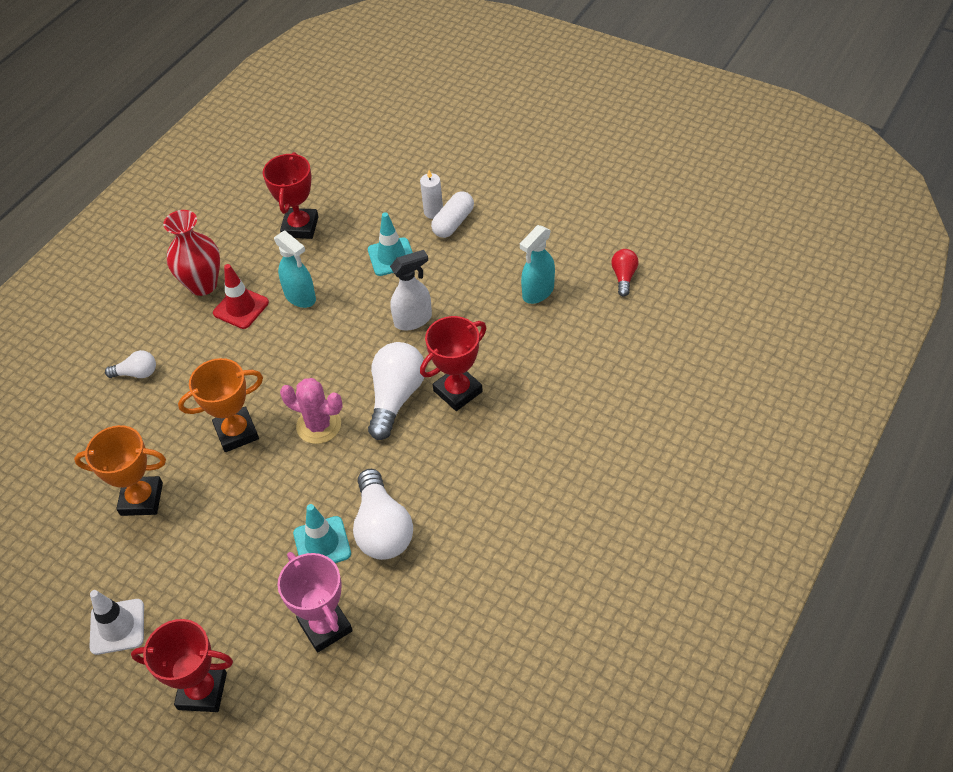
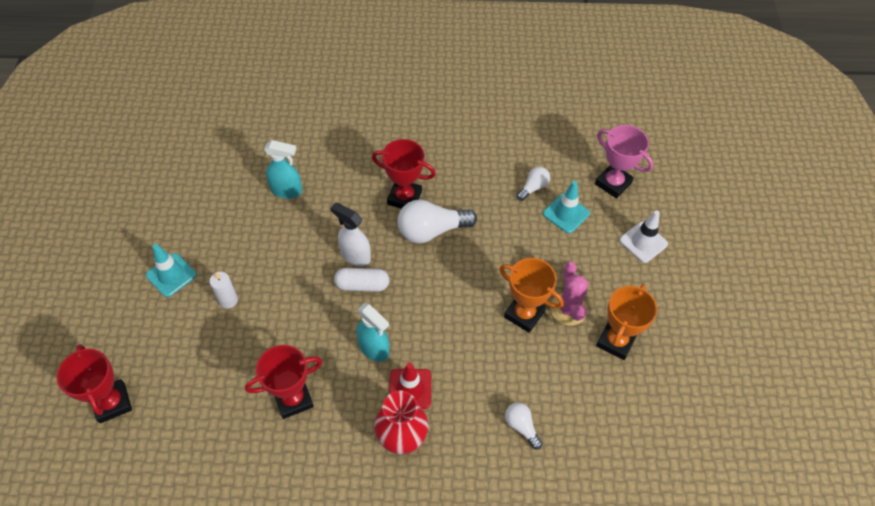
camera: 125 degrees left, 5 degrees up
(117, 627) = (702, 292): white traffic cone -> white traffic cone (643, 242)
(141, 499) = (616, 341): orange trophy -> orange trophy turned 60 degrees clockwise
(202, 691) = (695, 221): red trophy -> red trophy (112, 403)
(300, 297) = (374, 348): turquoise spray bottle -> turquoise spray bottle turned 120 degrees clockwise
(319, 425) = (484, 265): pink cactus -> pink cactus (568, 309)
(325, 626) = (613, 183): pink trophy -> pink trophy turned 75 degrees counterclockwise
(382, 528) = (533, 188): white light bulb -> white light bulb, size x0.53
(391, 257) = (296, 304): turquoise traffic cone -> turquoise traffic cone (171, 275)
(453, 223) = (235, 279): white capsule -> white capsule (362, 285)
(624, 277) = (247, 147): red light bulb -> none

